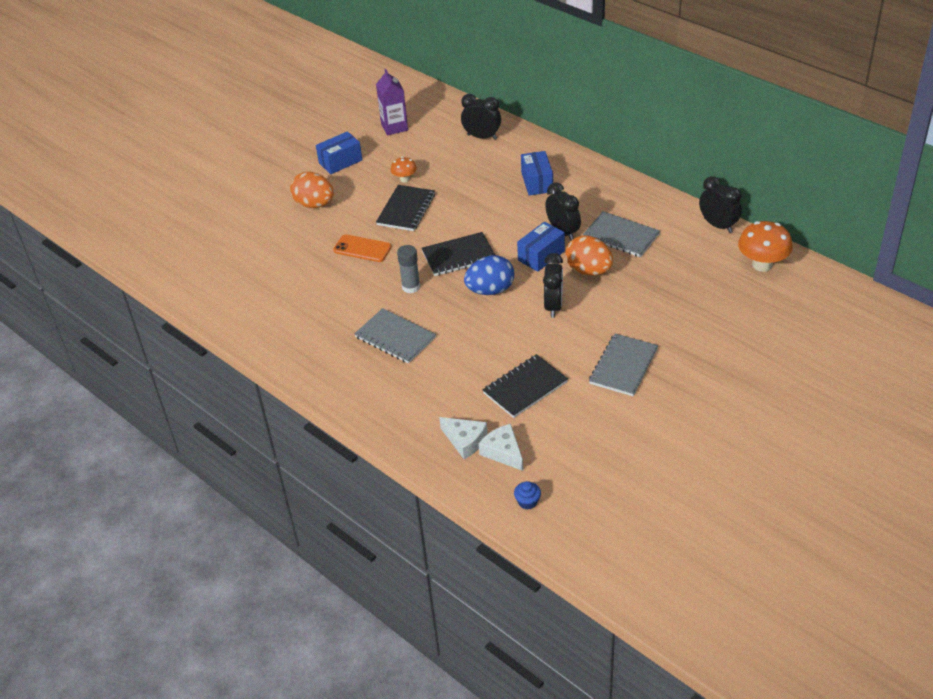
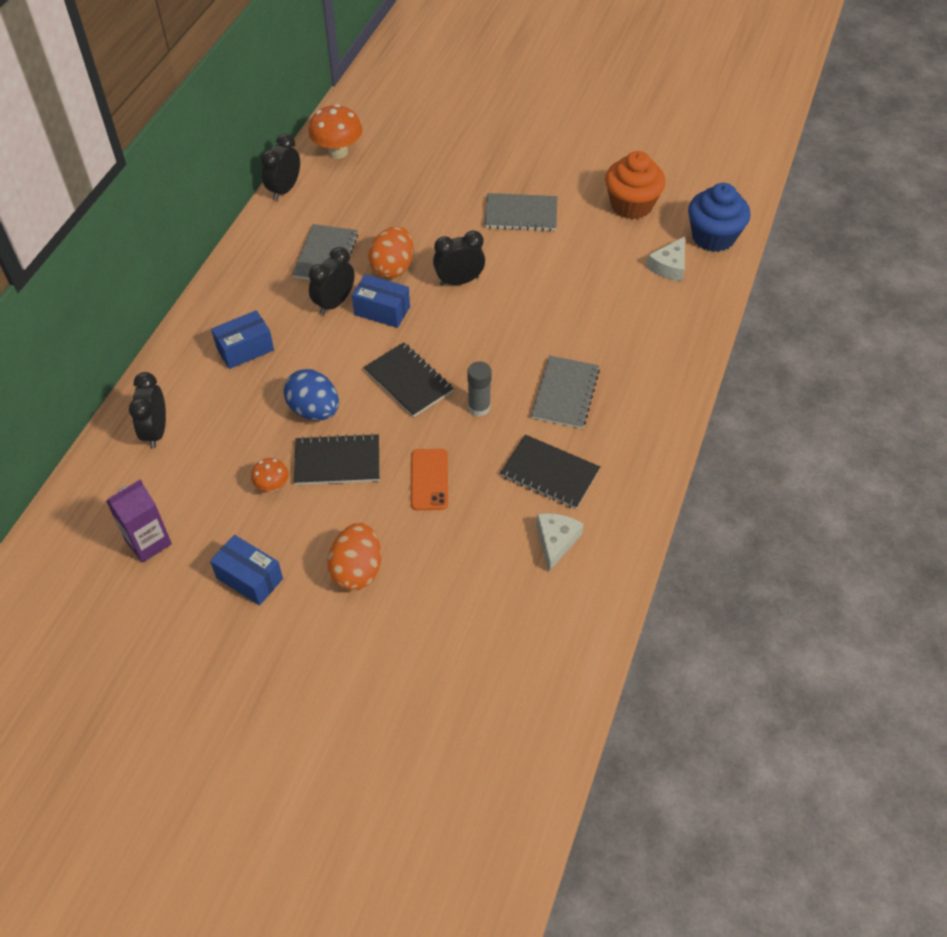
camera: 115 degrees left, 10 degrees up
(465, 441) = (672, 295): white cheese -> white cheese (556, 541)
(490, 290) = (455, 337): blue egg -> blue egg (314, 410)
(525, 388) = (583, 272): black notebook -> black notebook (550, 473)
(527, 502) = (713, 237): blue cupcake -> blue cupcake, size x2.47
(603, 452) = (631, 205): none -> orange cupcake

